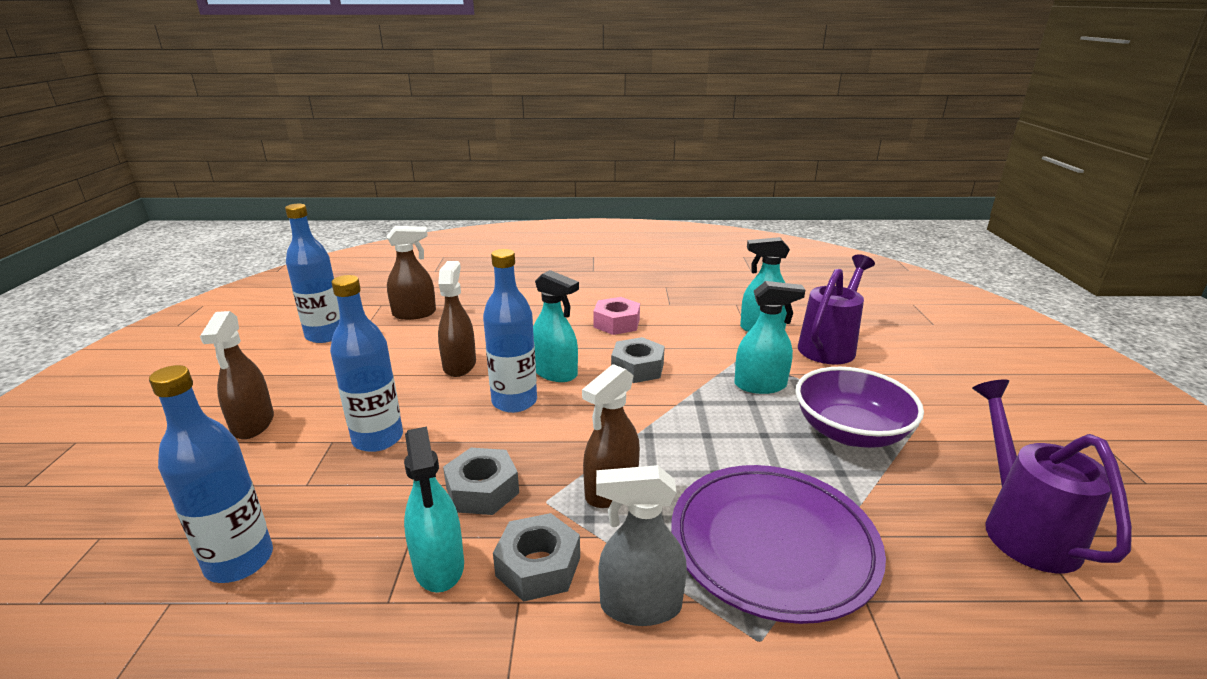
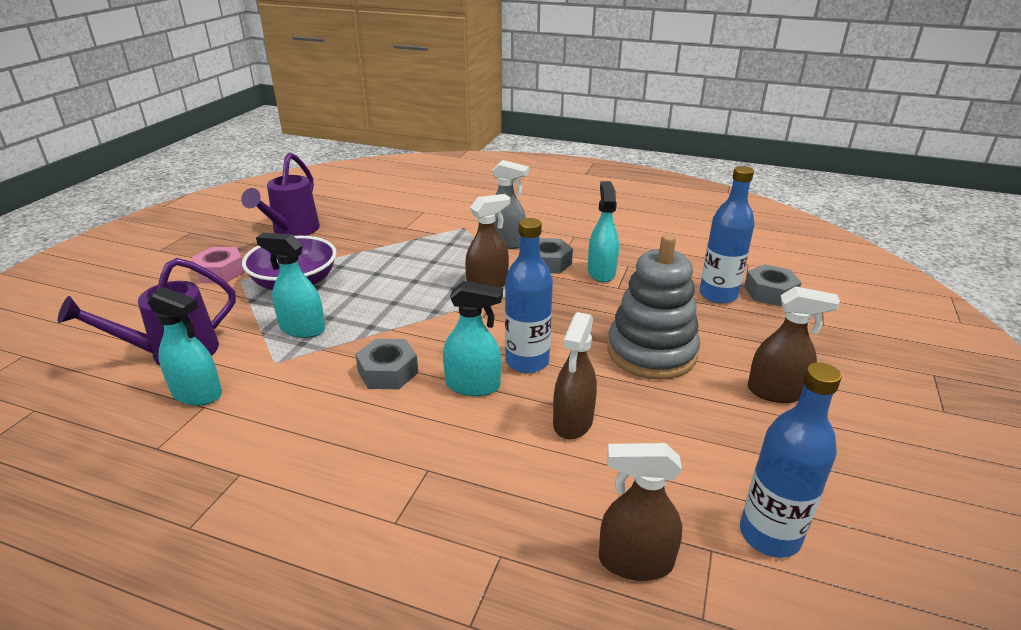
camera: 160 degrees left, 5 degrees up
(253, 424) = (776, 392): brown spray bottle -> brown spray bottle turned 90 degrees clockwise
(378, 439) = (651, 352): blue bottle -> grey stacking toy
(482, 490) = (571, 301): grey nut -> grey nut (770, 292)
(555, 373) = (473, 385): turquoise spray bottle -> turquoise spray bottle turned 135 degrees clockwise
(616, 323) = (348, 449): pink nut -> pink nut (220, 272)
(772, 544) = (422, 248): purple plate -> none

